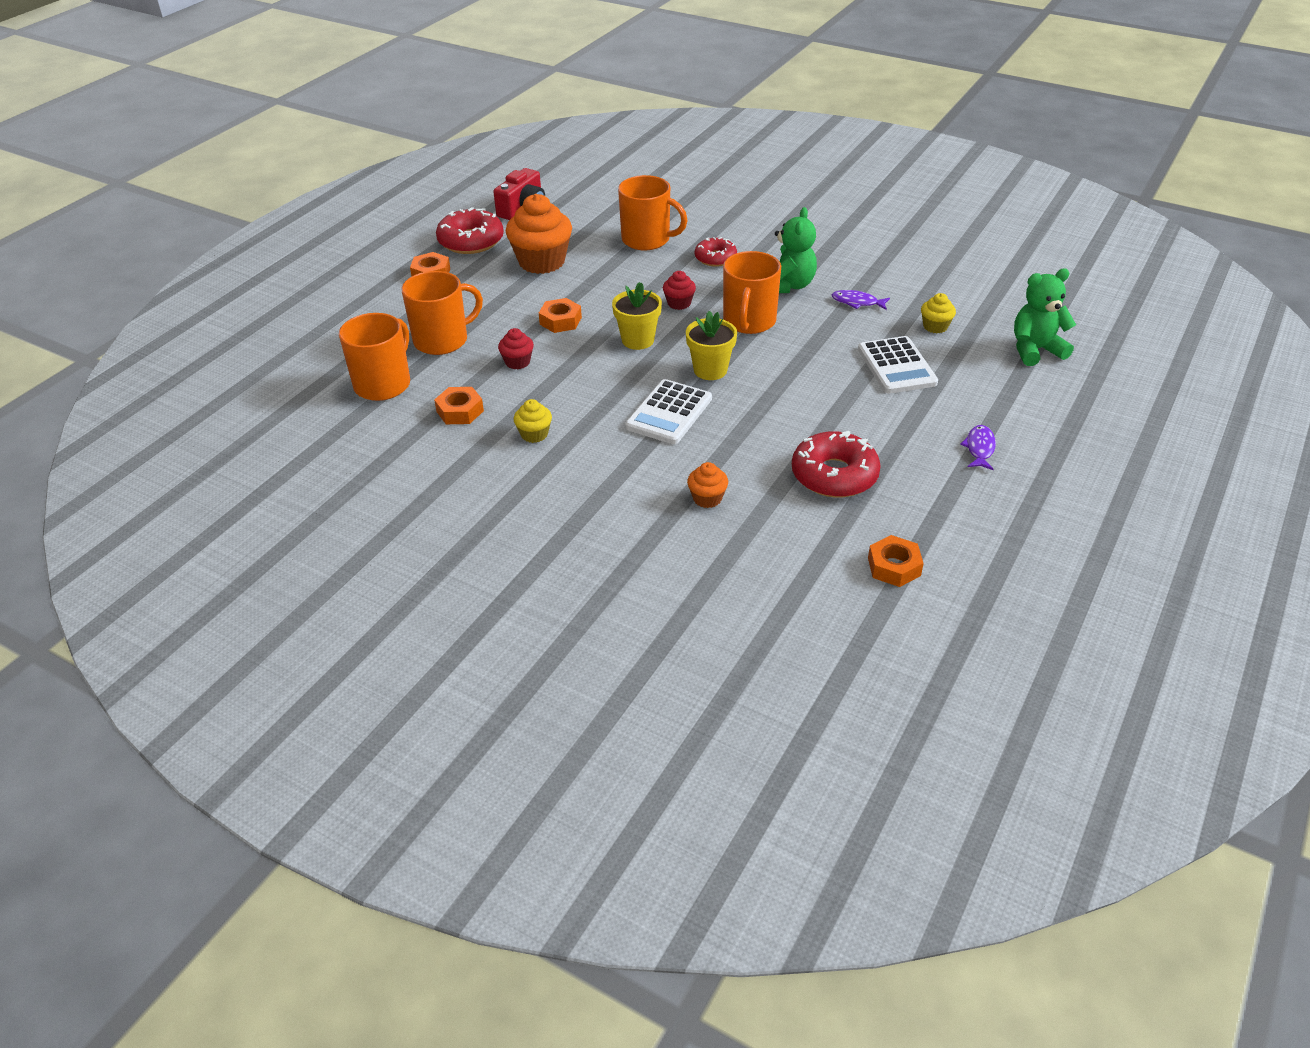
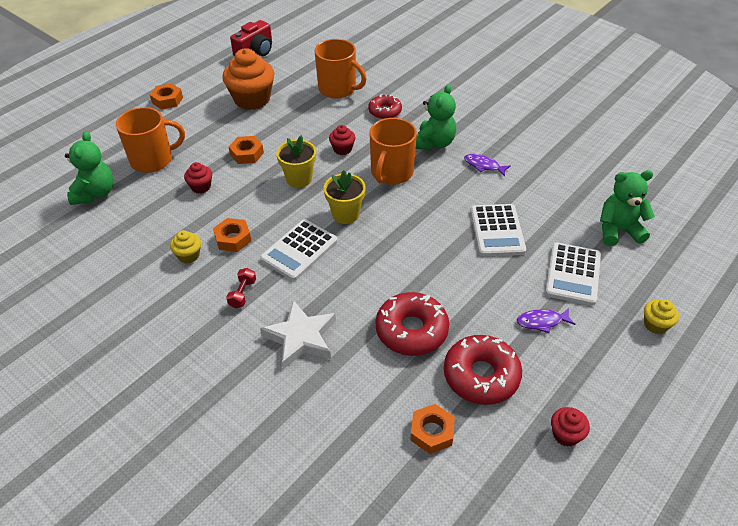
camera: 10 degrees right, 5 degrees up
(383, 384) = (95, 193): orange mug -> green teddy bear
(460, 411) = (141, 226): orange nut -> orange nut (233, 239)
(471, 241) = (207, 75): red donut -> red donut (481, 376)
(618, 464) = (242, 294): none -> red dumbbell
(707, 498) = (301, 337): orange cupcake -> white star
(935, 326) = (540, 197): yellow cupcake -> yellow cupcake (655, 324)
(979, 448) = (542, 322): purple fish -> purple fish turned 120 degrees counterclockwise
(998, 398) = (573, 274): none -> white calculator
(1042, 548) = (566, 434): none -> red cupcake

